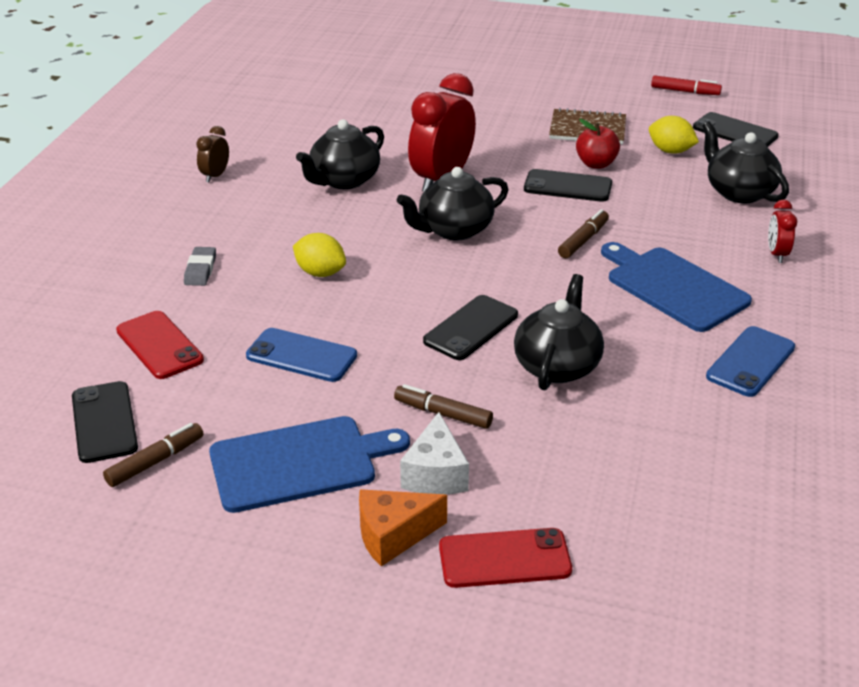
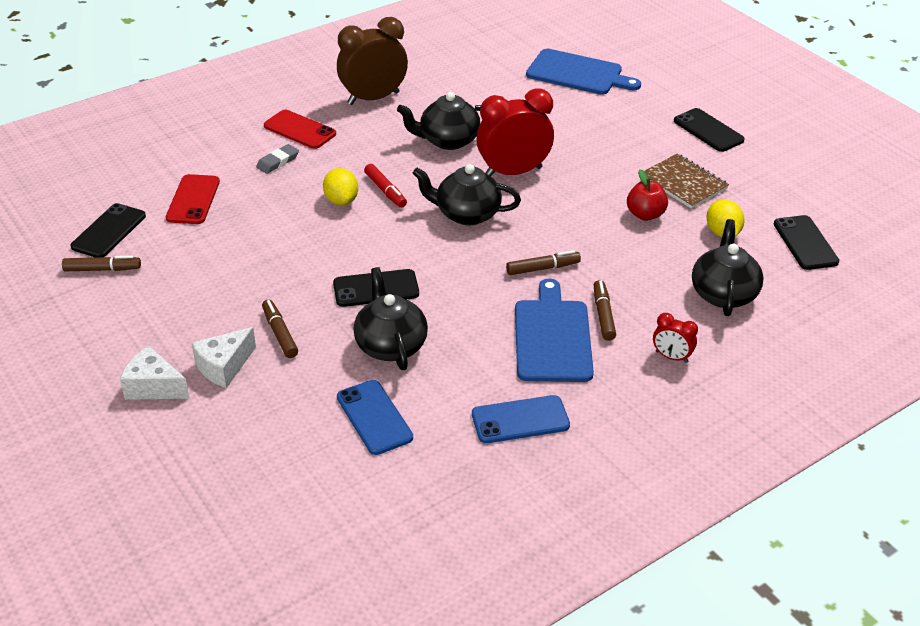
camera: 40 degrees right, 5 degrees up
(215, 176) = (373, 98): brown clock -> brown clock, size x2.10
(299, 462) = (166, 314): blue cutting board -> blue cutting board (578, 73)
(301, 356) = (256, 250): blue phone -> blue phone (374, 417)
(393, 535) = (154, 387): orange cheese -> white cheese
(504, 559) = (188, 439): red phone -> red phone (299, 130)
(557, 366) = (390, 345): black teapot -> black teapot turned 75 degrees counterclockwise
(567, 186) = (595, 222): black phone -> black phone (708, 130)
(683, 251) = (603, 315): none -> brown marker
(685, 91) = (820, 188): red marker -> red marker (385, 190)
(777, 254) = (671, 357): red clock -> red clock turned 105 degrees counterclockwise

